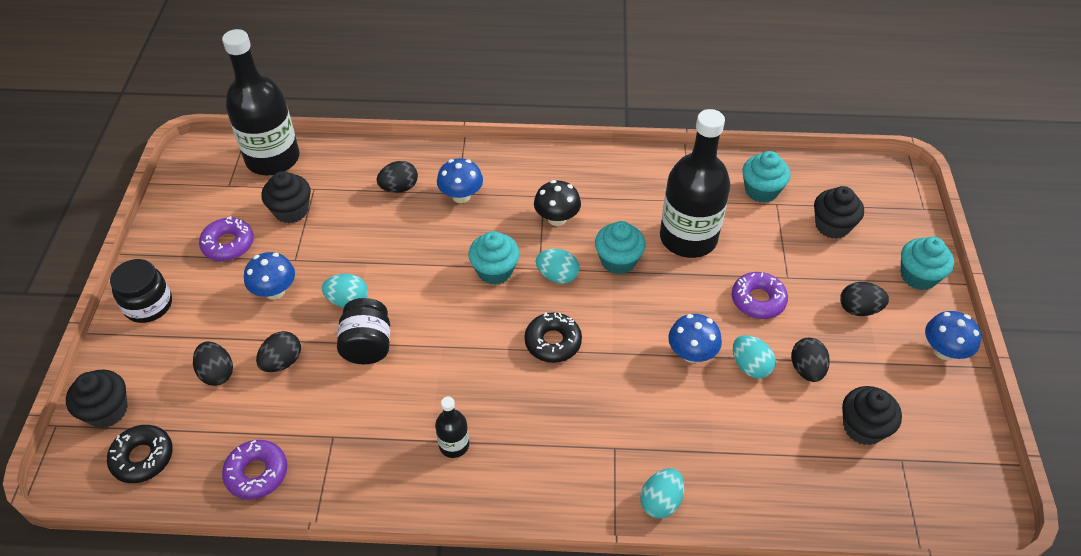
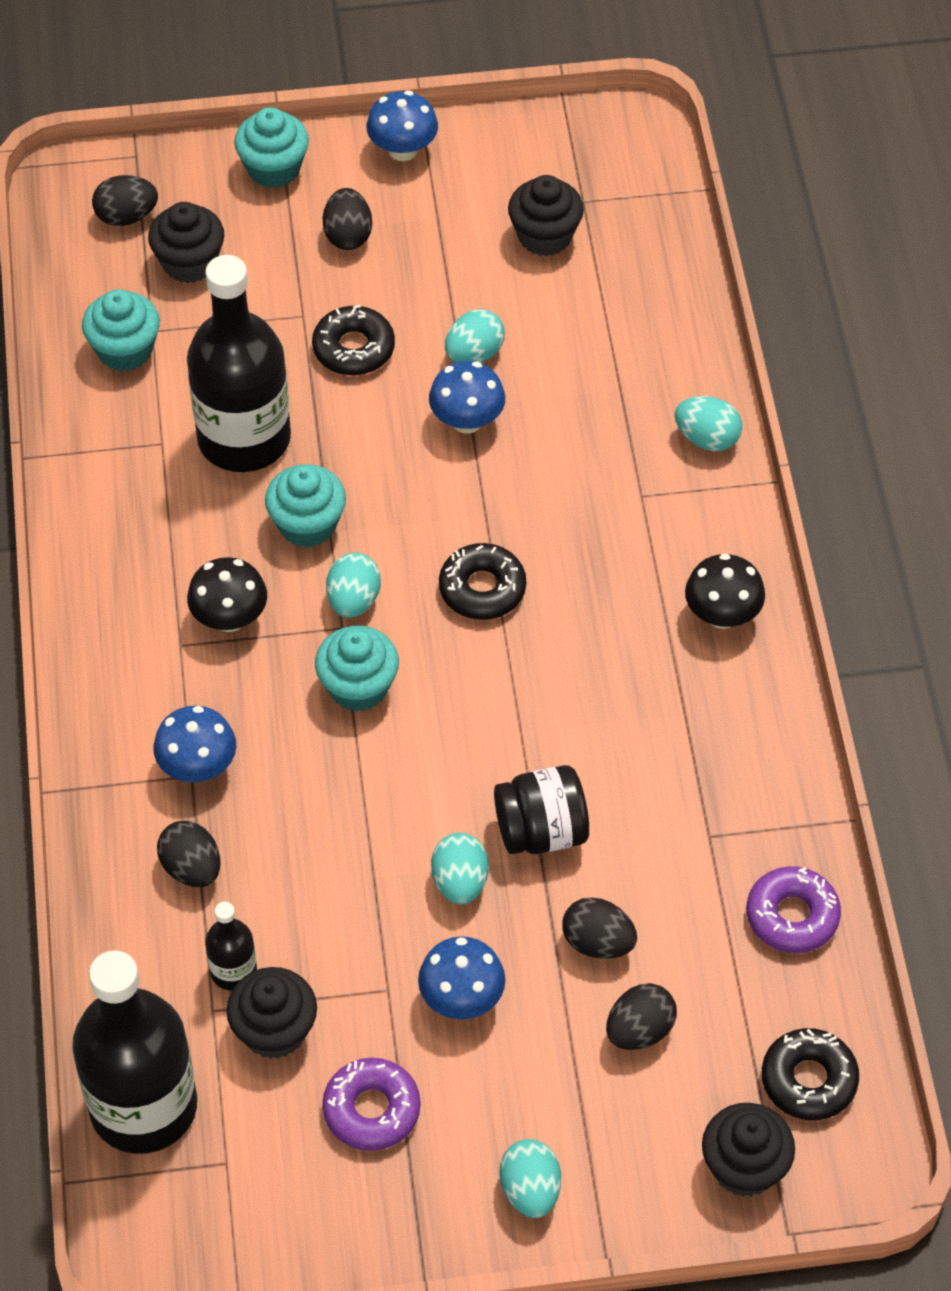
camera: 100 degrees left, 5 degrees up
(148, 305) = (530, 1190): black jar -> turquoise egg
(454, 445) = (684, 681): black bottle -> black bottle (233, 971)
(502, 479) = (722, 615): none -> black mushroom
(758, 300) = (353, 348): purple donut -> black donut
(806, 369) = (465, 293): black egg -> black egg (126, 217)

